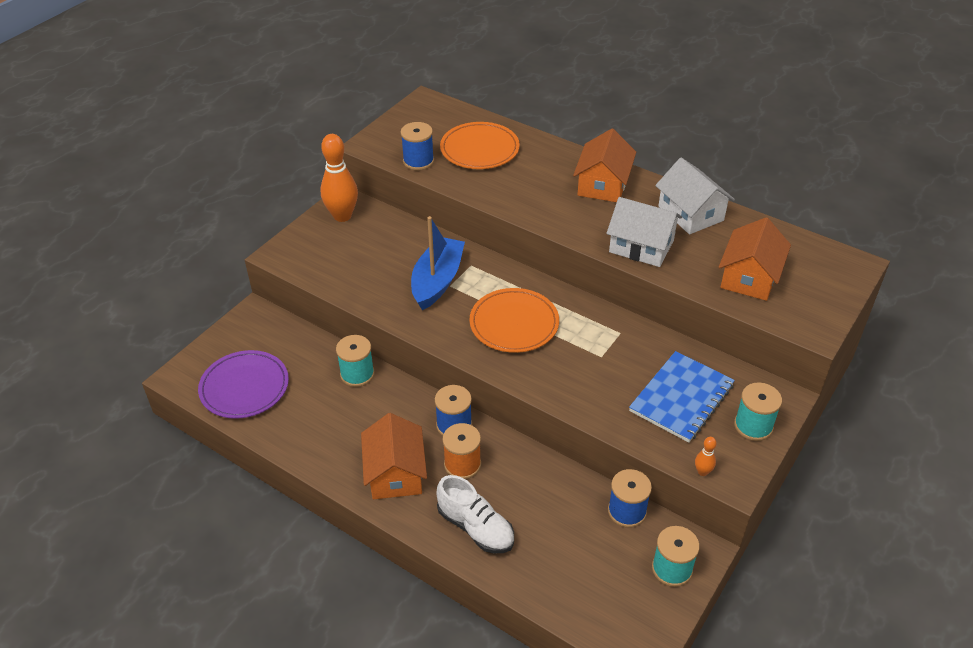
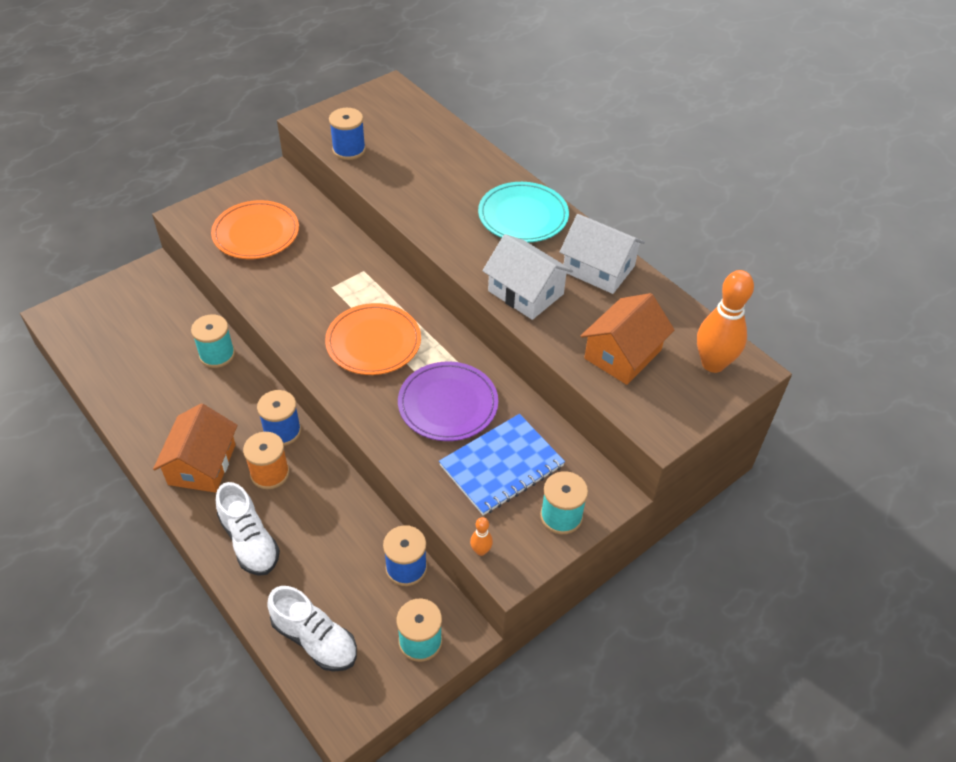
camera: 15 degrees right, 5 degrees up
(244, 387) = (107, 341): purple plate -> purple plate (448, 404)
(342, 216) = (265, 190): orange bowling pin -> orange bowling pin (713, 364)
(437, 281) = (321, 279): blue boat -> none
(479, 149) = (417, 150): orange plate -> orange plate (256, 233)
(580, 594) = (315, 639): none -> white shoe
(603, 184) = (523, 216): orange house -> turquoise plate
(690, 213) = (598, 268): white house -> white house turned 45 degrees counterclockwise

